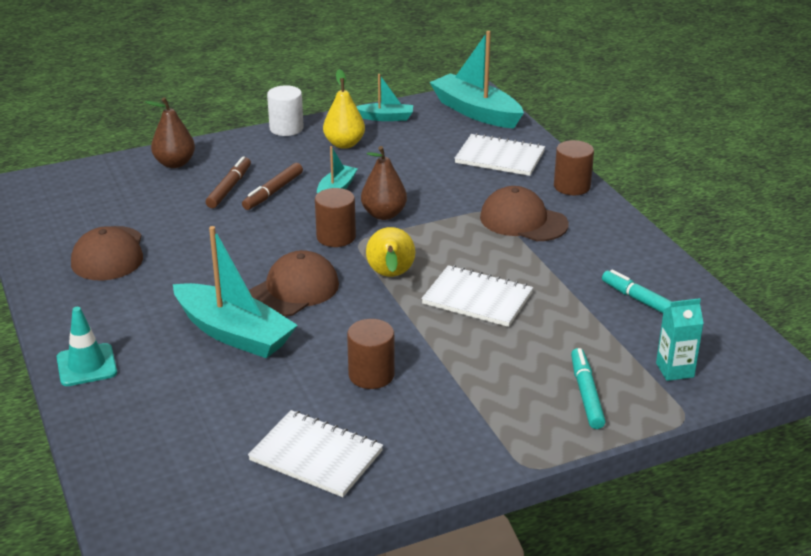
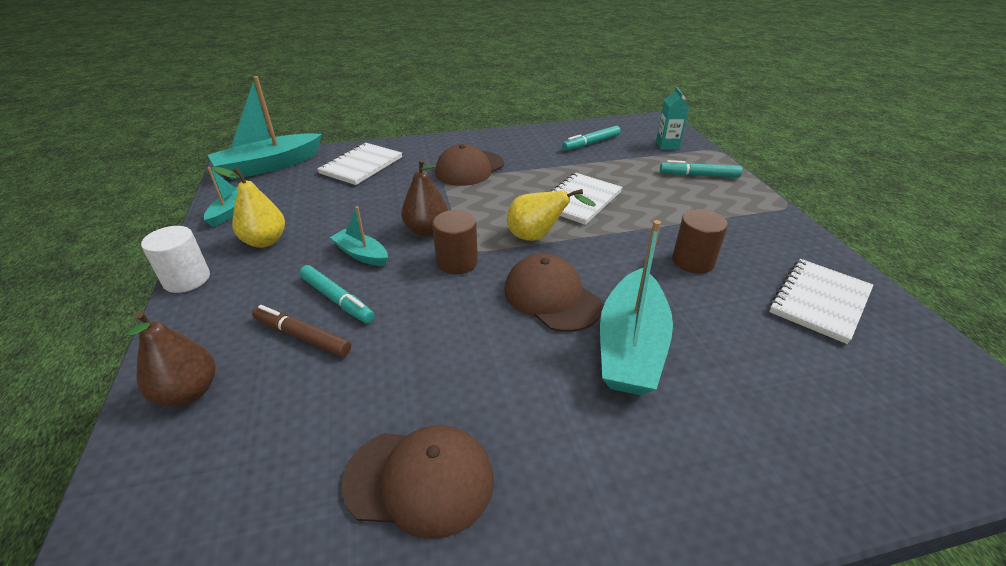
camera: 80 degrees left, 5 degrees up
(86, 365) = (713, 503): turquoise traffic cone -> none
(234, 333) = (631, 346): turquoise boat -> turquoise boat turned 150 degrees clockwise
(273, 192) = (337, 299): brown marker -> turquoise marker
(572, 186) = (428, 145): brown cylinder -> none

